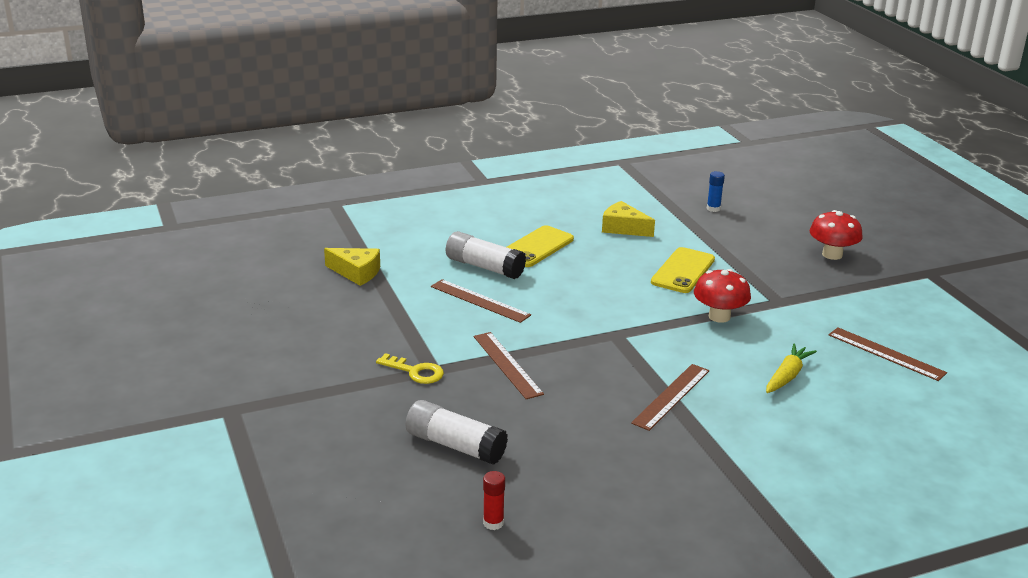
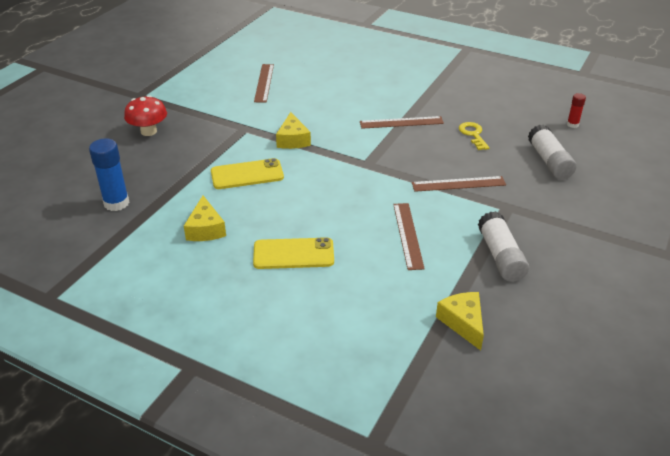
camera: 130 degrees left, 10 degrees up
(415, 372) = (520, 211): yellow key -> yellow key (473, 134)
(484, 267) = (360, 261): white glue stick -> white glue stick (500, 256)
(507, 365) = (458, 184): brown ruler -> brown ruler turned 60 degrees clockwise
(713, 209) = (116, 203): blue glue stick -> blue glue stick, size x1.84
(719, 316) = (293, 140): red mushroom -> yellow cheese
(787, 376) = (329, 100): yellow carrot -> none

